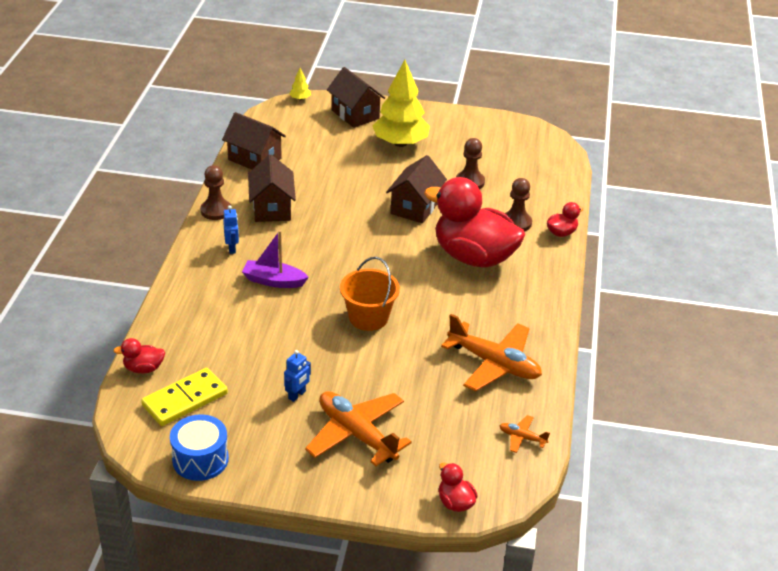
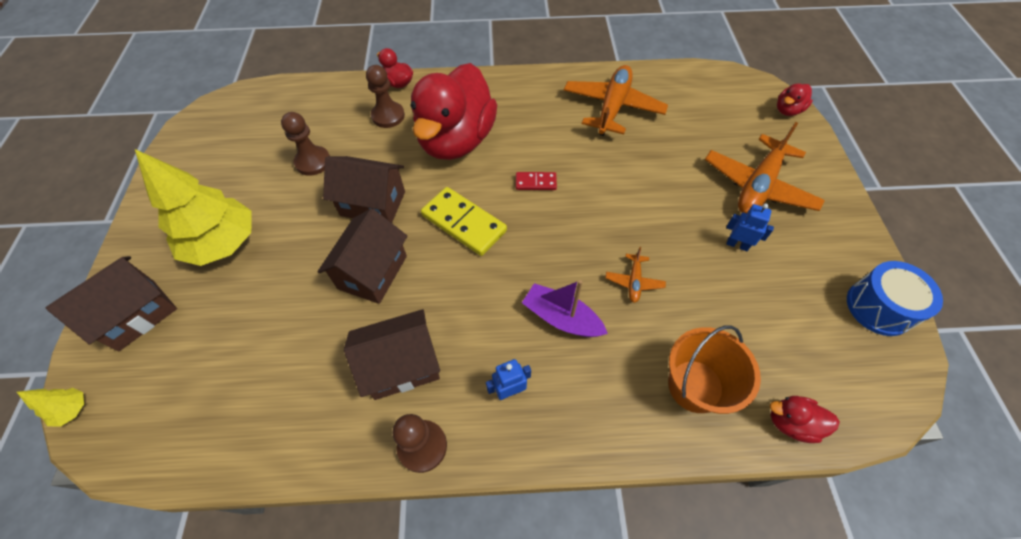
camera: 100 degrees left, 20 degrees up
(143, 368) = (791, 423): red duck -> red duck turned 120 degrees clockwise
(185, 399) = (810, 353): yellow domino -> yellow domino (463, 223)
(254, 159) = (268, 430): brown house -> brown house (373, 272)
(273, 281) = (561, 318): purple boat -> purple boat turned 120 degrees clockwise
(368, 317) = (589, 209): orange bucket -> orange bucket (695, 386)
(409, 293) = (535, 182): none -> red domino
(522, 438) = (692, 82): orange plane -> orange plane (634, 281)

